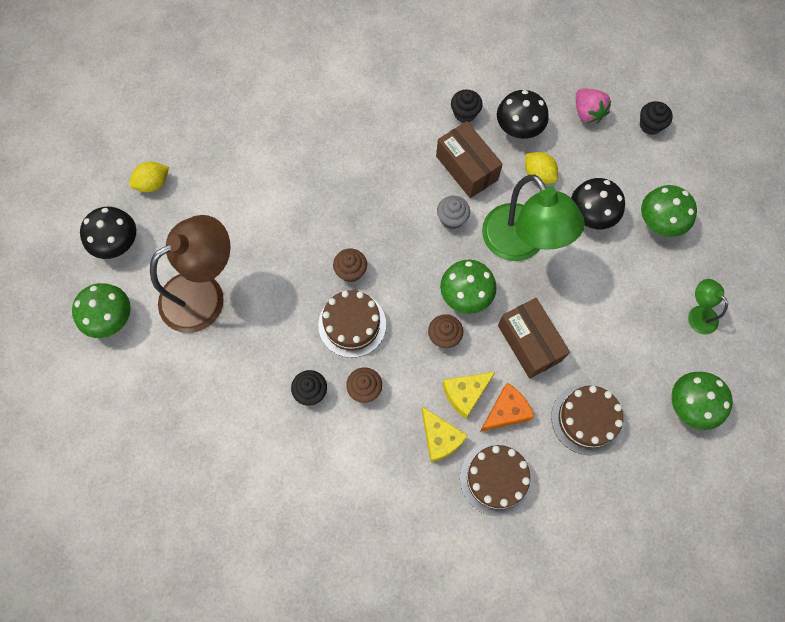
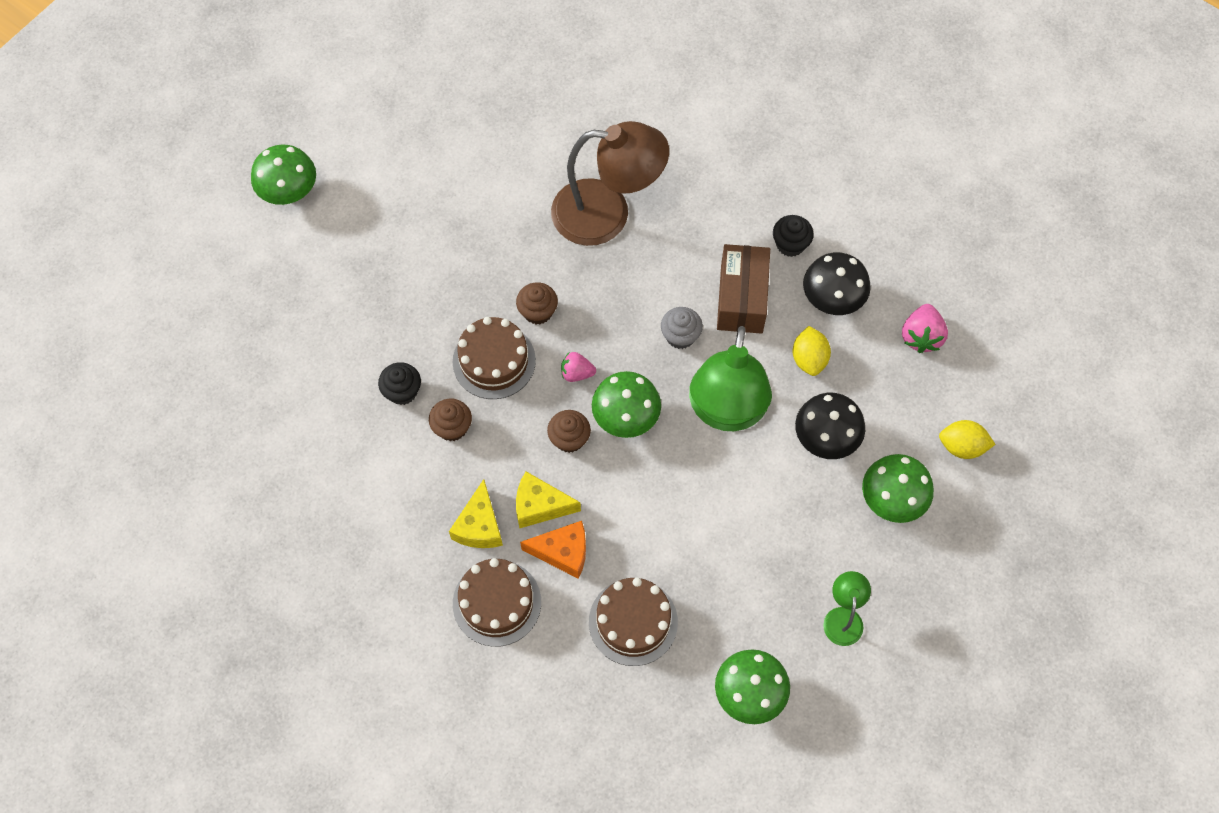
camera: 40 degrees right, 5 degrees down
(117, 243) = (352, 128): black mushroom -> none
(153, 183) = (431, 96): yellow lemon -> yellow lemon (962, 446)
(204, 294) = (387, 231): brown lamp -> brown lamp (607, 214)
(411, 291) = (577, 373): none -> pink strawberry
(529, 343) = (645, 509): brown box -> none
(650, 125) = (978, 398): black cupcake -> none

